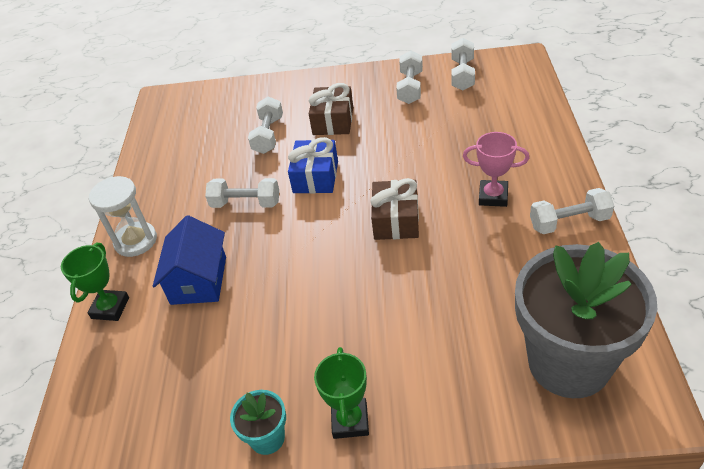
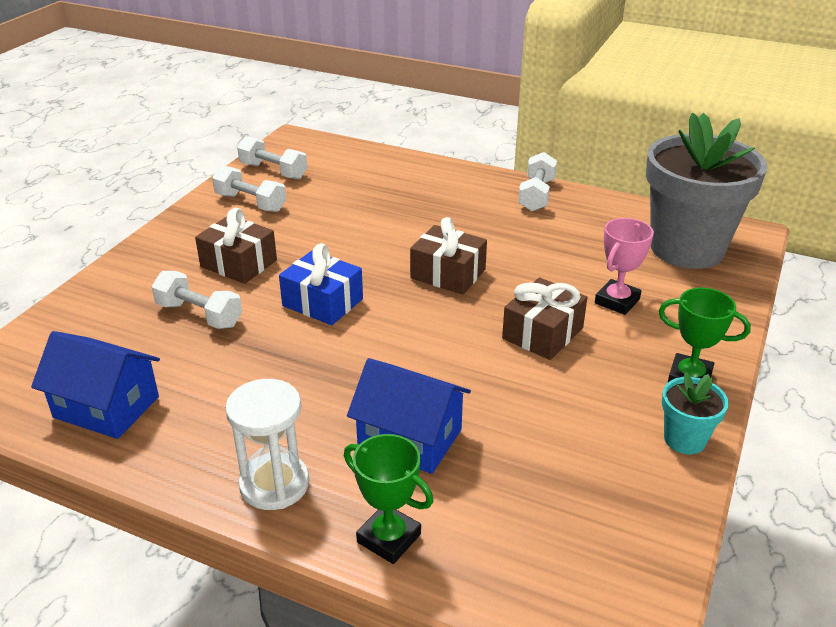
camera: 70 degrees left, 10 degrees down
(169, 148) = (106, 407): none -> blue house
(246, 203) = (309, 365): white dumbbell -> none
(353, 304) = (542, 333): none -> brown gift
(493, 196) = (469, 215): pink trophy -> pink trophy (617, 301)

